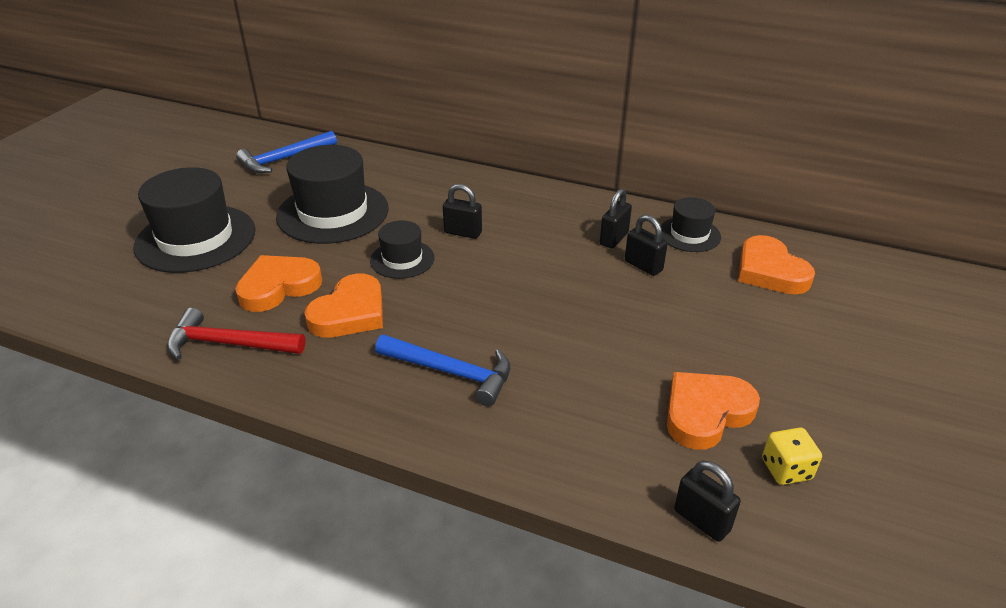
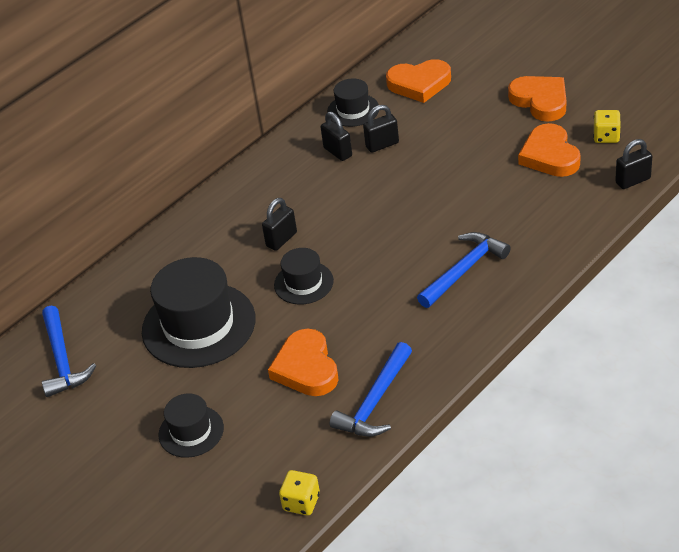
camera: 65 degrees left, 5 degrees up
(91, 322) = (301, 502): none -> yellow dice
(196, 238) = (191, 431): black hat -> black hat, size x0.53
(229, 344) = (375, 401): red hammer -> blue hammer
(350, 313) = (366, 322): orange heart -> orange heart (540, 101)

